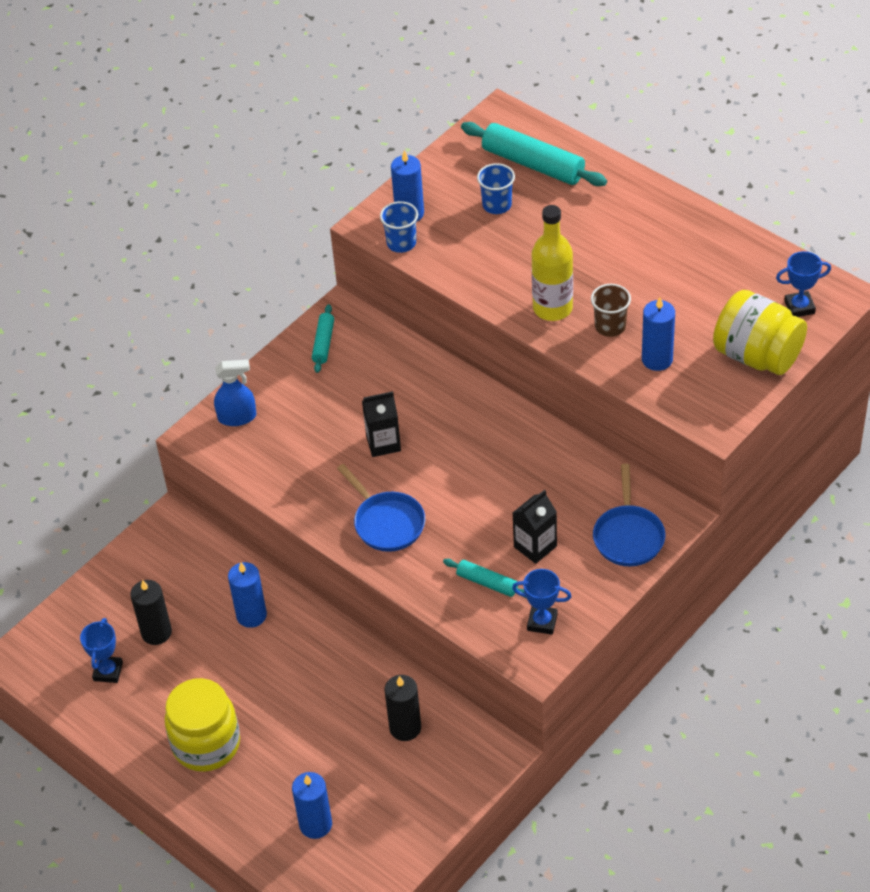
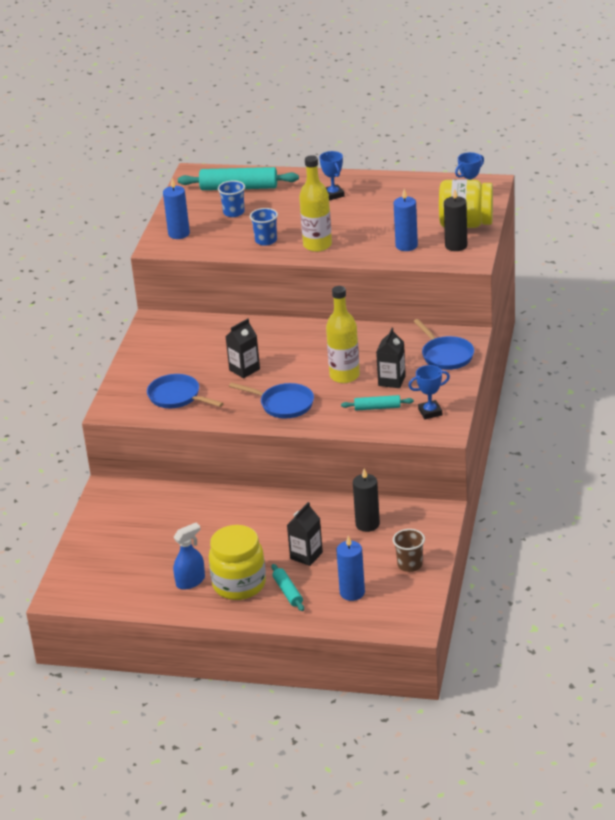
camera: 30 degrees left, 15 degrees down
(108, 671) = (133, 577): blue trophy -> blue trophy (333, 195)
(156, 632) = (150, 545): black candle -> black candle (456, 246)
(237, 417) = (130, 392): blue spray bottle -> blue spray bottle (190, 581)
(251, 615) = (210, 511): blue candle -> none
(281, 450) = (177, 397): none -> blue pan
(306, 739) = (306, 555): none -> black carton
(324, 343) = (156, 338): turquoise rolling pin -> turquoise rolling pin (288, 592)
(401, 243) = (187, 248): blue cup -> blue cup (266, 240)
(487, 510) = (344, 376): none -> yellow bottle
(610, 326) = (362, 241): brown cup -> brown cup (410, 565)

